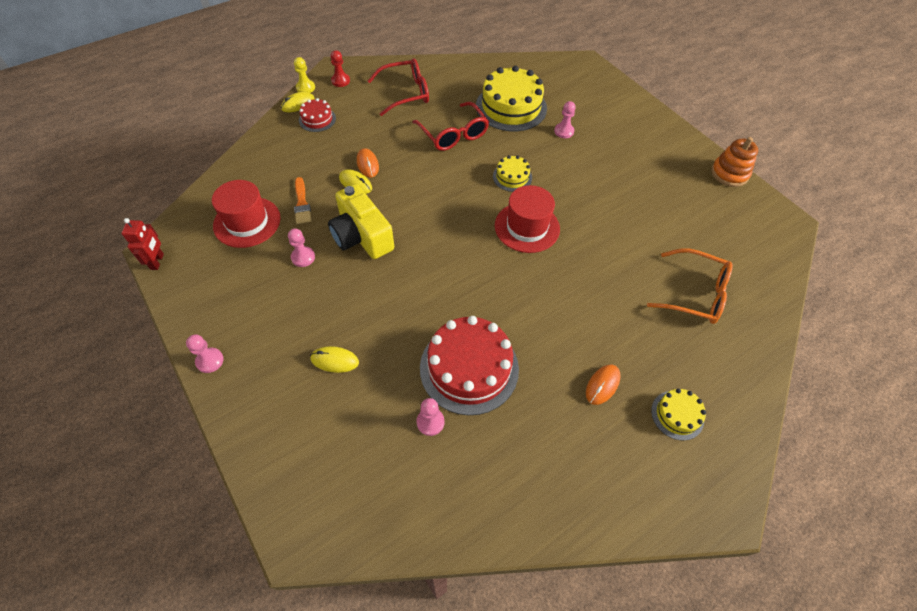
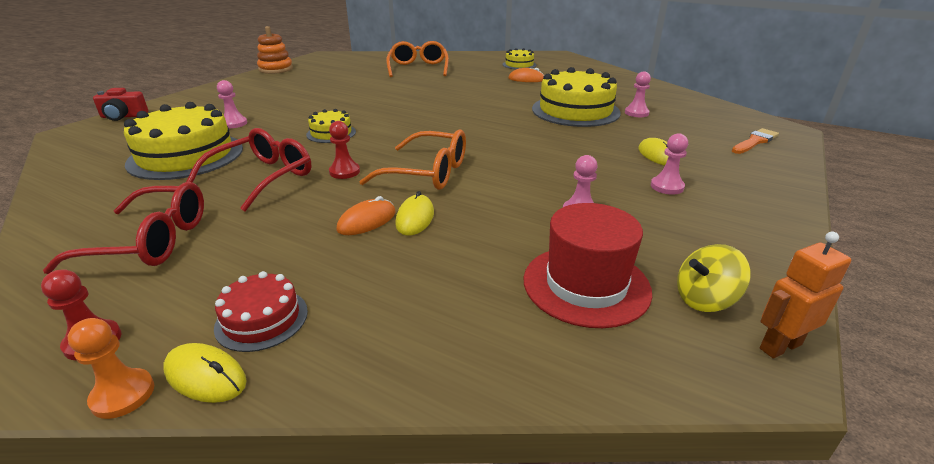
camera: 115 degrees left, 25 degrees down
(157, 261) = (779, 346): red robot -> orange robot
(199, 258) = (704, 299): none -> yellow spinning top
(210, 361) = (780, 216): pink pawn -> pink pawn (667, 186)
(302, 203) = (495, 248): orange brush -> orange brush (755, 141)
(305, 88) = (123, 395): yellow pawn -> orange pawn
(362, 236) = (502, 186): yellow camera -> none
(405, 93) = (150, 241): red glasses -> red glasses turned 135 degrees clockwise
(407, 207) = (427, 173): none -> orange glasses
(437, 169) = (344, 172): none -> red pawn
(469, 368) = (575, 111): red cake -> yellow cake
(527, 227) = (401, 117): red hat -> none
(610, 82) = (123, 116): none -> red camera

